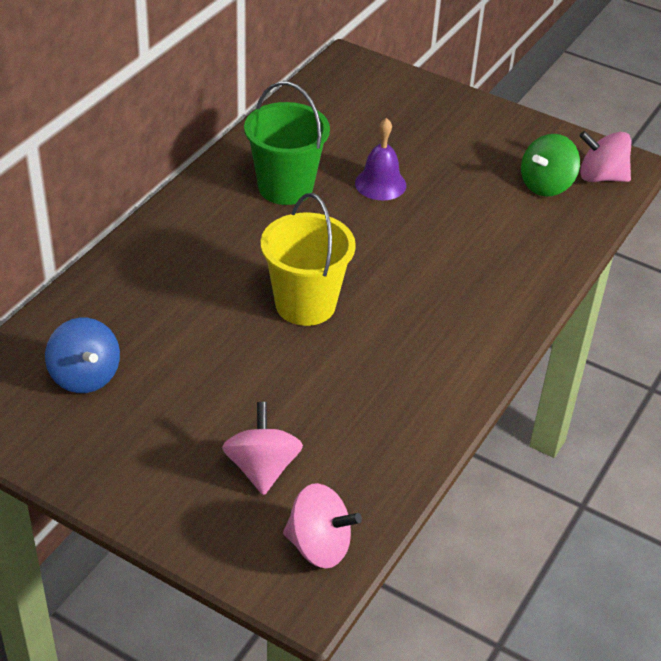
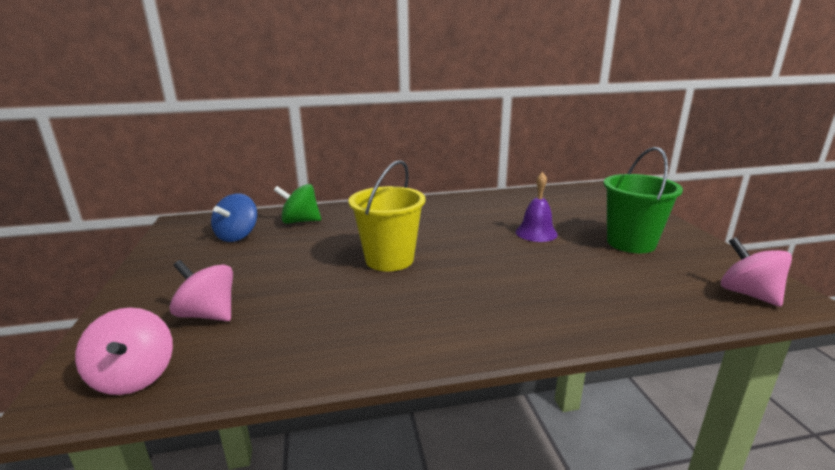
camera: 50 degrees right, 20 degrees down
(262, 468) = (208, 314): pink spinning top -> pink spinning top turned 105 degrees counterclockwise
(285, 187) = (473, 215): green bucket -> green bucket (631, 243)
(546, 185) = (678, 278): green spinning top -> green spinning top (300, 221)

